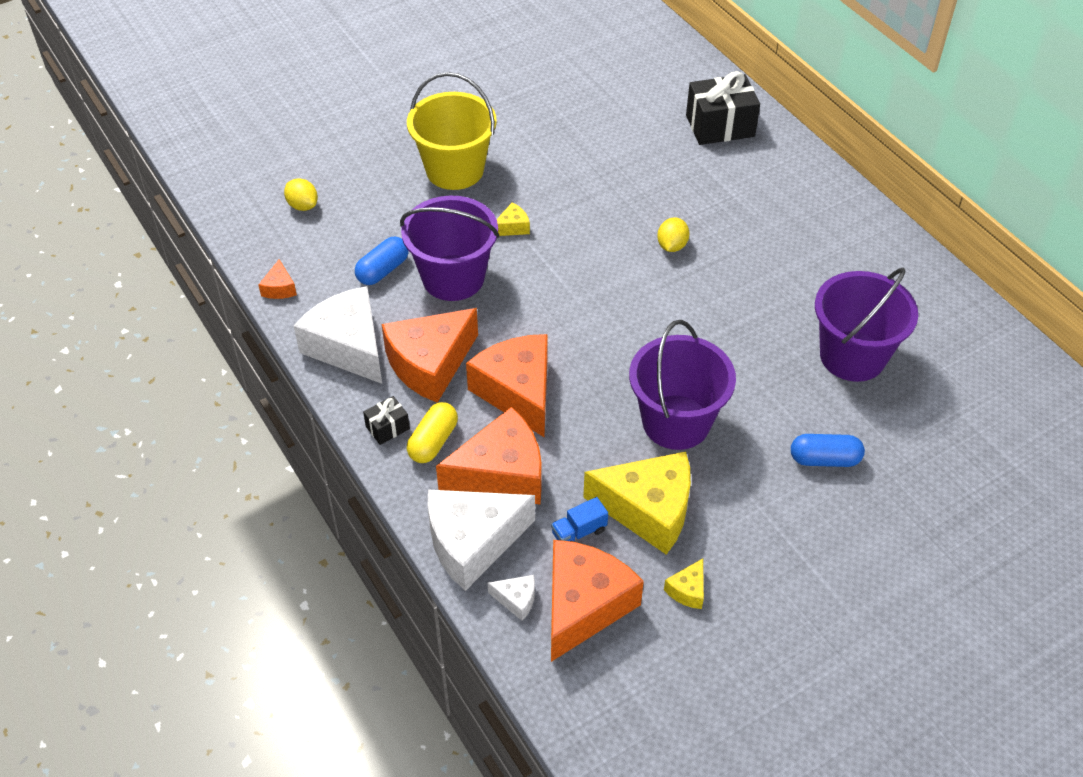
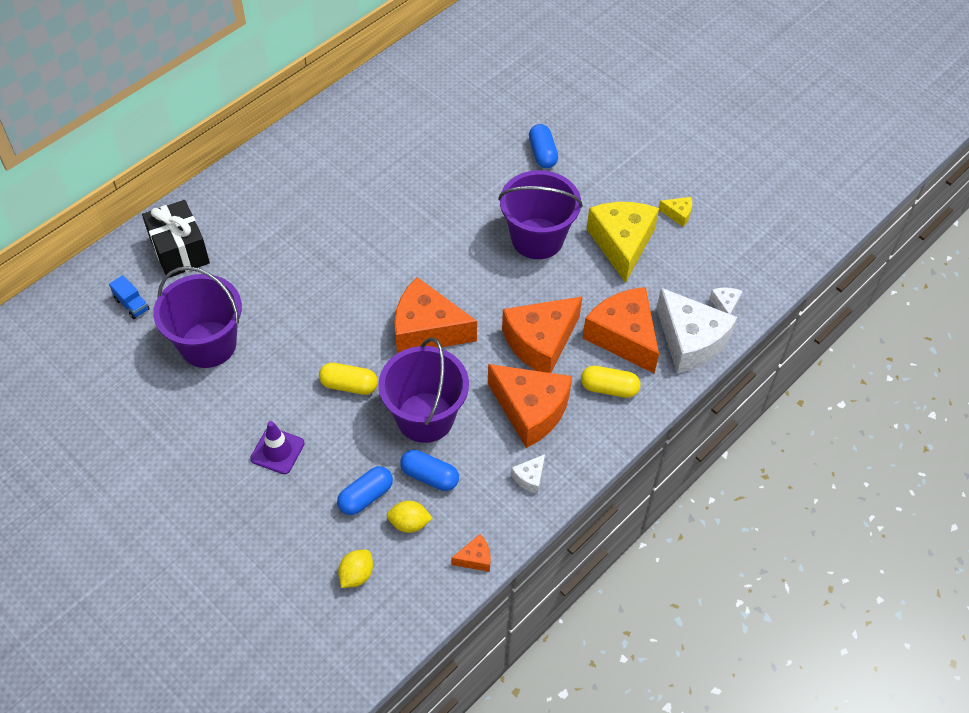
camera: 105 degrees left, 5 degrees up
(348, 347) = (530, 478): white cheese -> white cheese, size x0.43
(380, 222) = (366, 497): none -> blue capsule
(387, 428) = (606, 424): black gift -> none
(455, 170) = (277, 451): yellow bucket -> purple traffic cone
(512, 227) = (349, 385): yellow cheese -> yellow capsule
(579, 532) = (656, 280): blue truck -> blue truck (132, 304)
(583, 605) = (713, 267): orange cheese -> orange cheese (427, 330)
(672, 246) = (347, 266): yellow lemon -> yellow lemon (409, 523)
(852, 356) = (440, 145): purple bucket -> purple bucket (208, 344)

